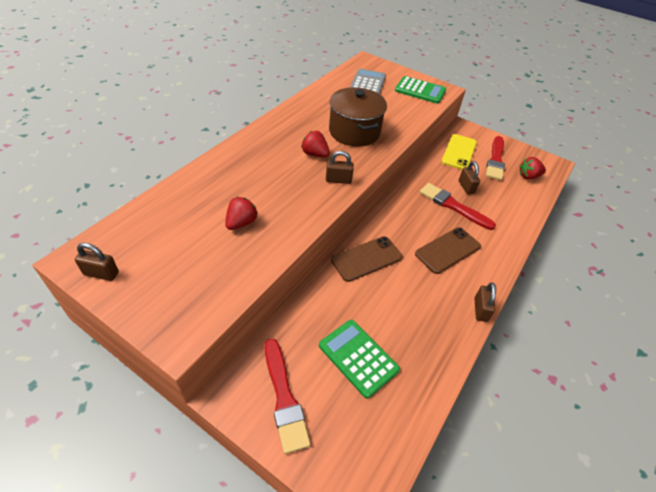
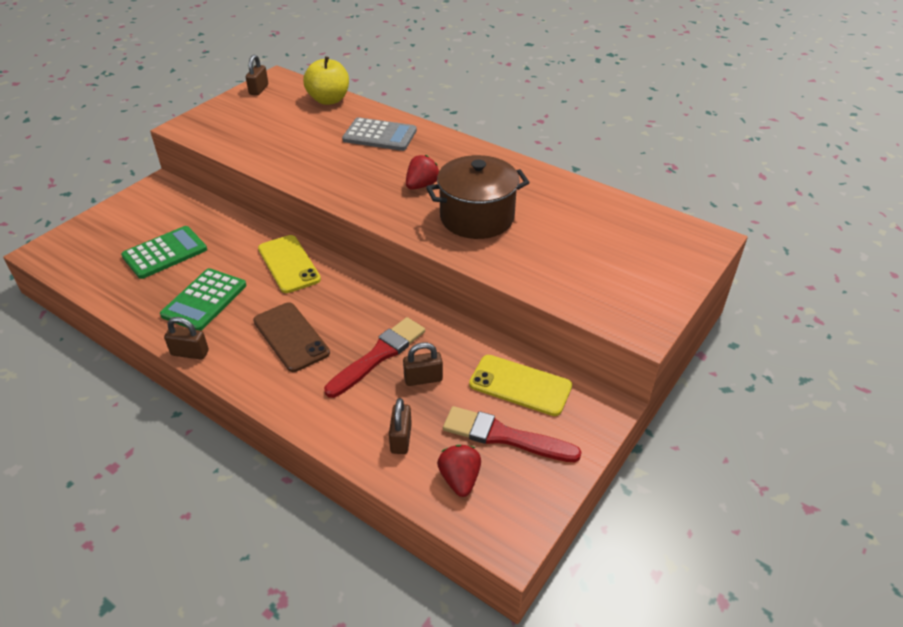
camera: 95 degrees right, 5 degrees down
(151, 211) = (329, 100): none -> yellow apple
(241, 223) = (306, 144): red strawberry -> none
(284, 398) = (144, 211): red brush -> none
(338, 180) = (371, 202): brown padlock -> brown padlock (401, 438)
(366, 259) = (289, 264): brown phone -> yellow phone
(367, 84) = (621, 235): grey calculator -> grey calculator (380, 135)
(420, 90) = (623, 295): green calculator -> green calculator (204, 300)

